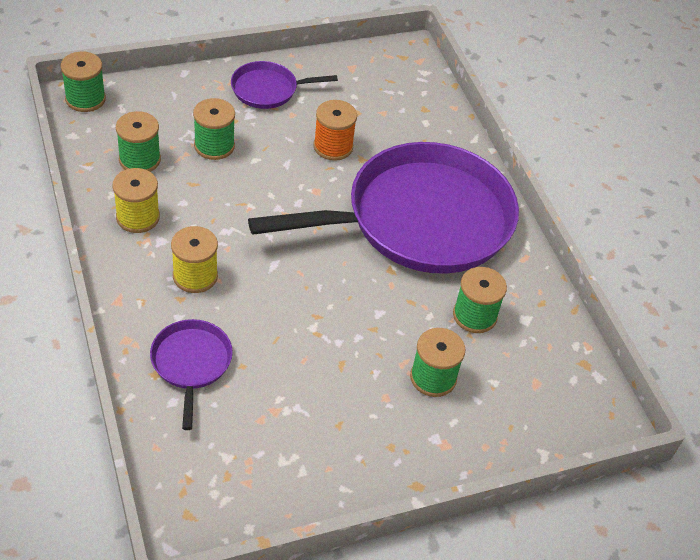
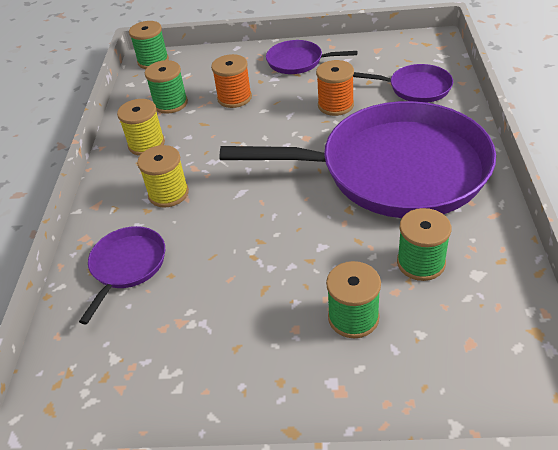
camera: 30 degrees right, 5 degrees down
(214, 146) = (234, 98): green spool -> orange spool
(410, 117) = (416, 88): none -> purple pan

